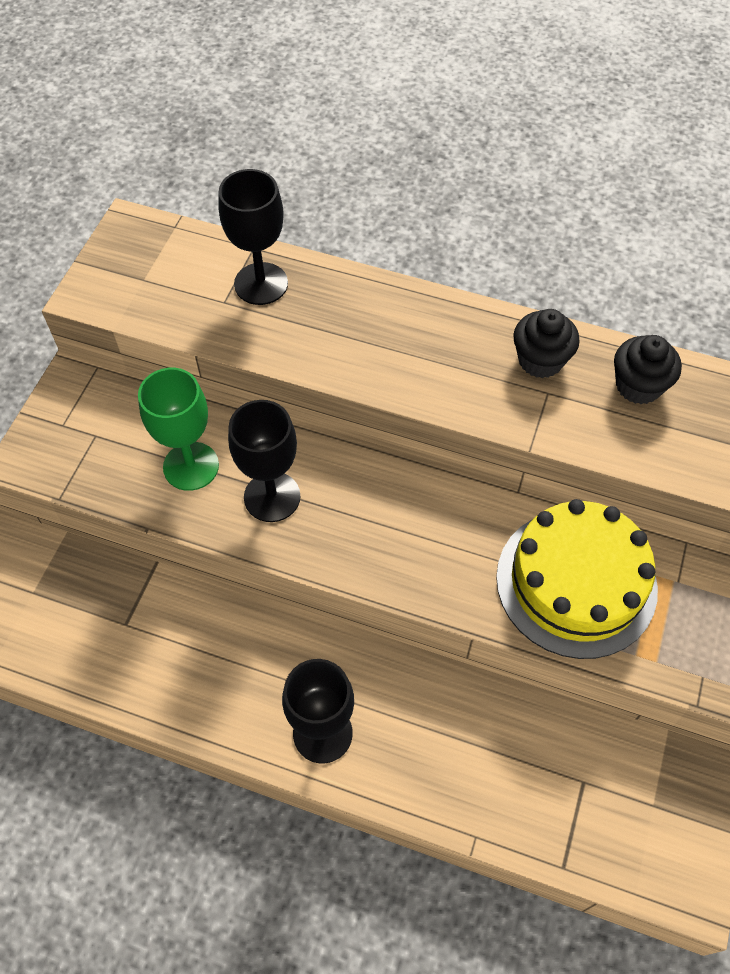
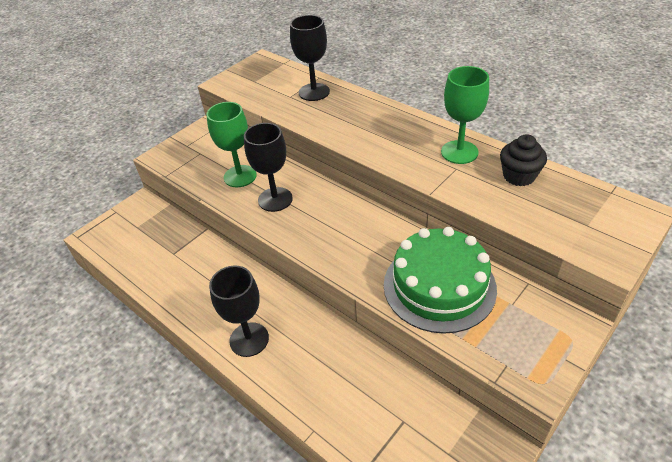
camera: 25 degrees right, 15 degrees down
(540, 360) = (459, 152): black cupcake -> green goblet
(576, 582) = (439, 286): yellow cake -> green cake

